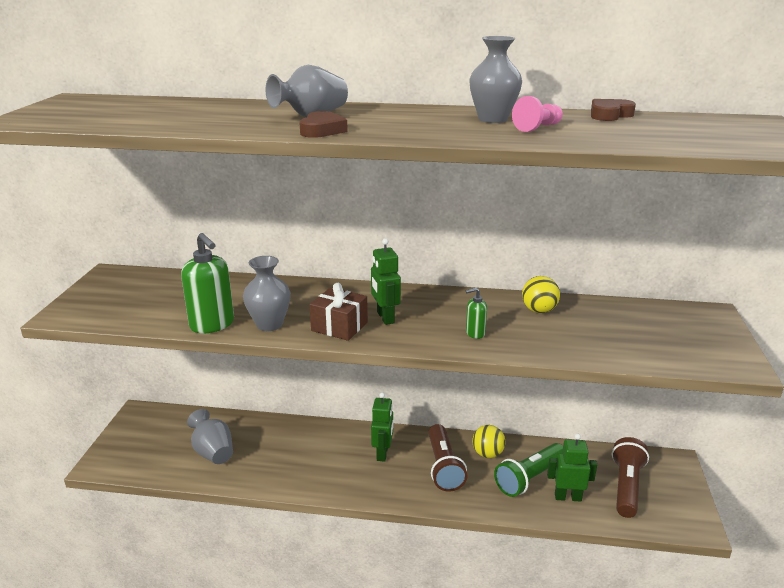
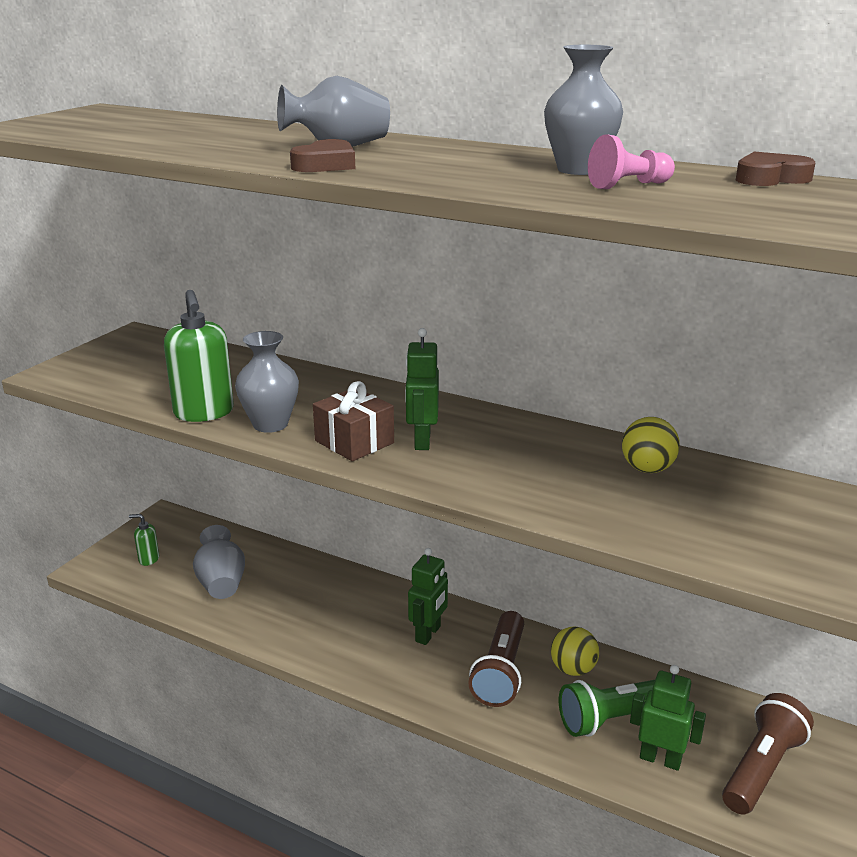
camera: 20 degrees right, 0 degrees up
(475, 333) = (529, 483): green soap dispenser -> green soap dispenser (148, 559)

